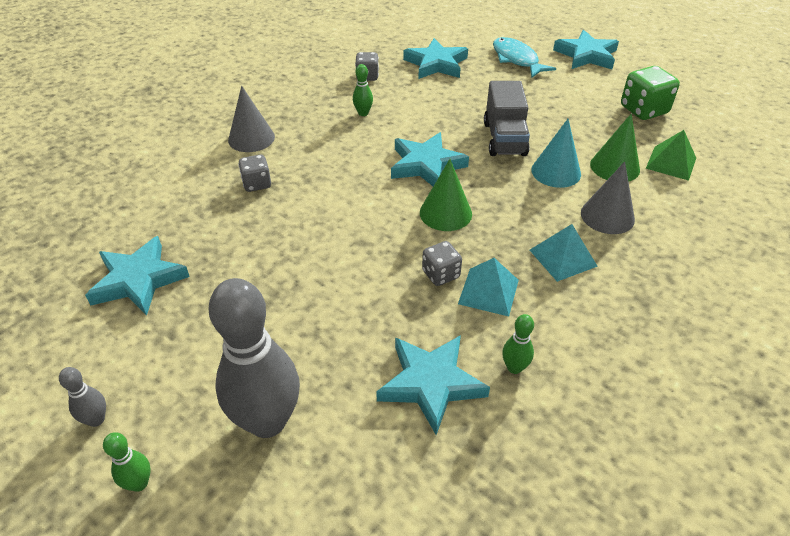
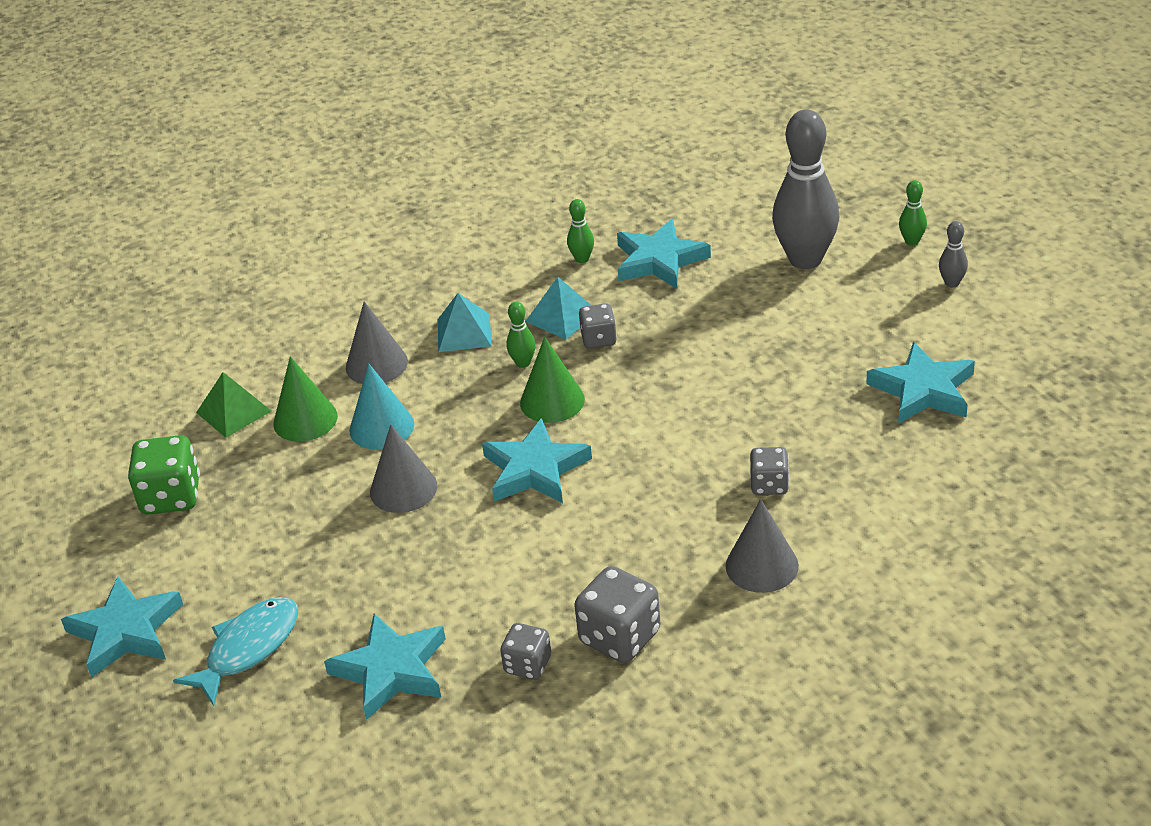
camera: 155 degrees left, 5 degrees down
(324, 94) = (620, 637): none -> grey dice
(363, 113) = (575, 579): green bowling pin -> green bowling pin (523, 363)
(504, 139) = (403, 489): grey truck -> grey cone
(517, 59) = (248, 648): turquoise fish -> turquoise fish turned 135 degrees counterclockwise

